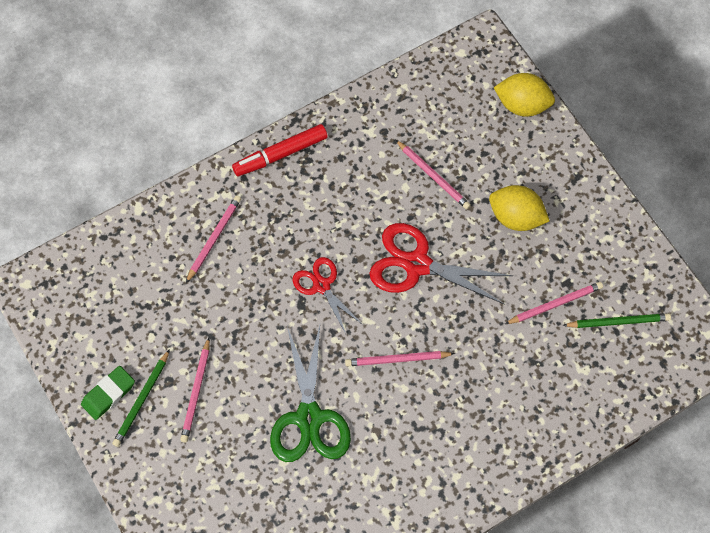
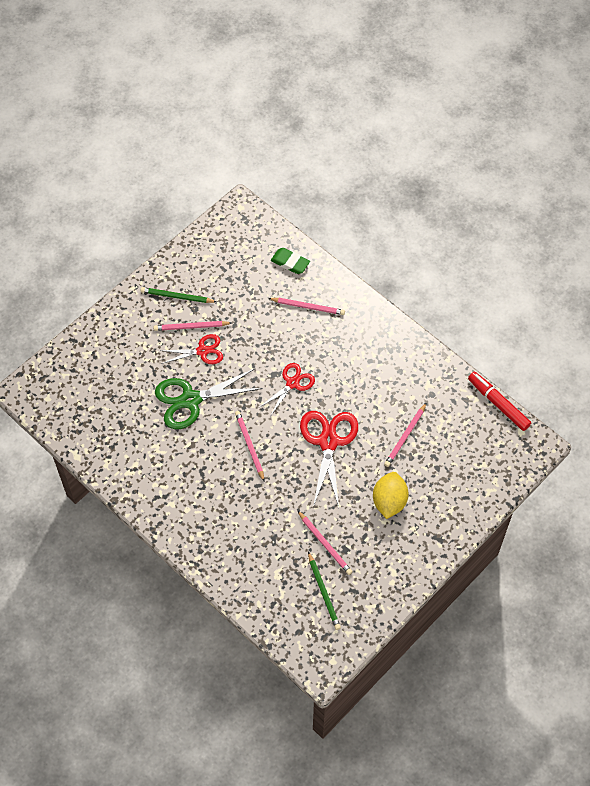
camera: 75 degrees right, 5 degrees down
(108, 394) = (176, 276): green eraser -> green eraser (290, 263)
(239, 386) = (202, 351): none -> red scissors
(280, 154) = (388, 331): red marker -> red marker (498, 404)
(522, 105) = (489, 486): yellow lemon -> none

